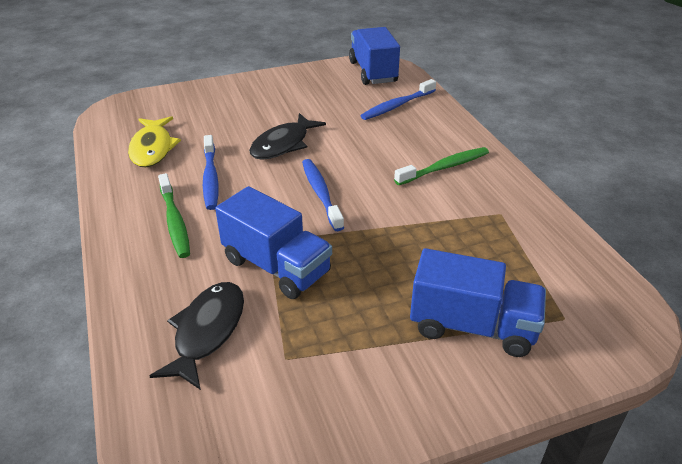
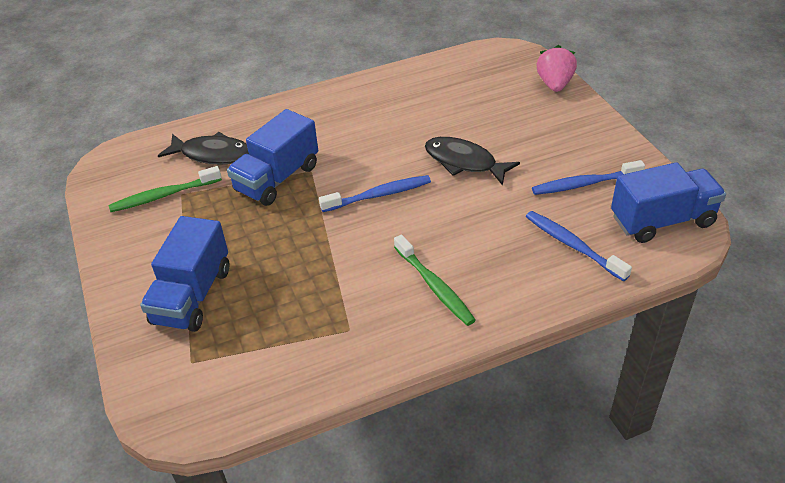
camera: 90 degrees right, 5 degrees up
(152, 148) = (444, 86): yellow fish -> none
(175, 221) = (336, 118): green toothbrush -> green toothbrush (164, 195)
(184, 93) = (554, 84): none -> pink strawberry
(210, 178) = (399, 126): blue toothbrush -> blue toothbrush (584, 184)

